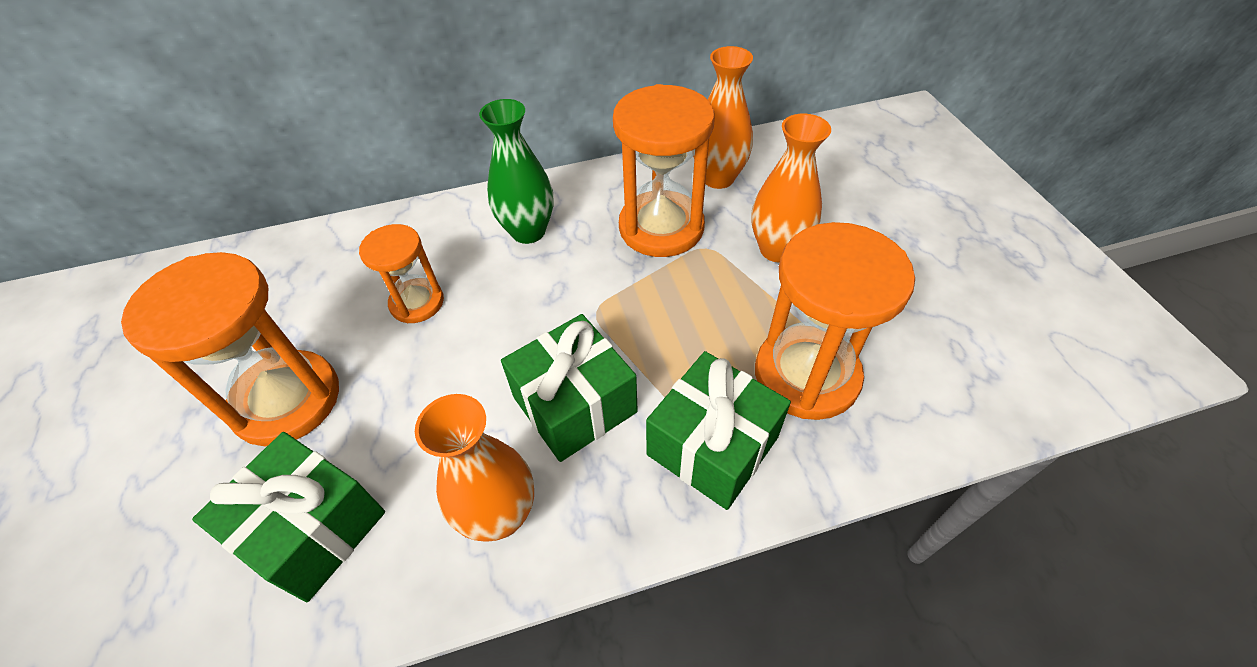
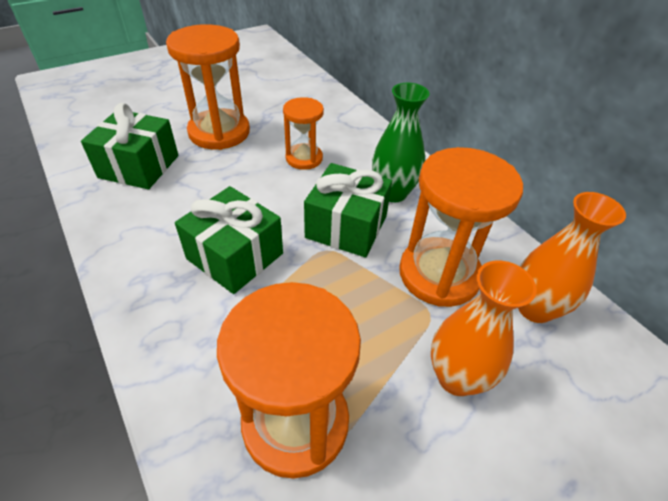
camera: 70 degrees right, 5 degrees down
(500, 515) = (146, 238): orange vase -> none
(712, 446) = (207, 351): green gift -> green gift (346, 226)

